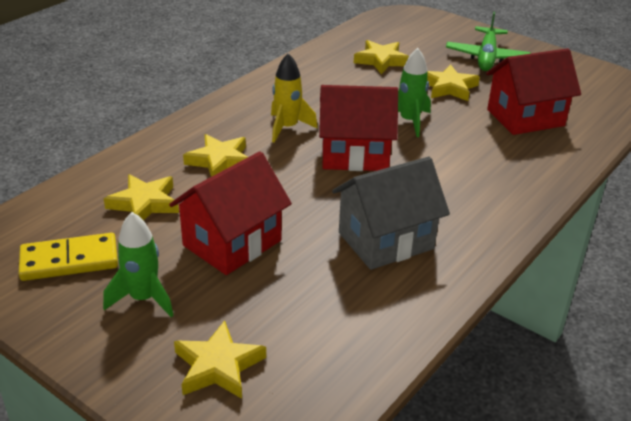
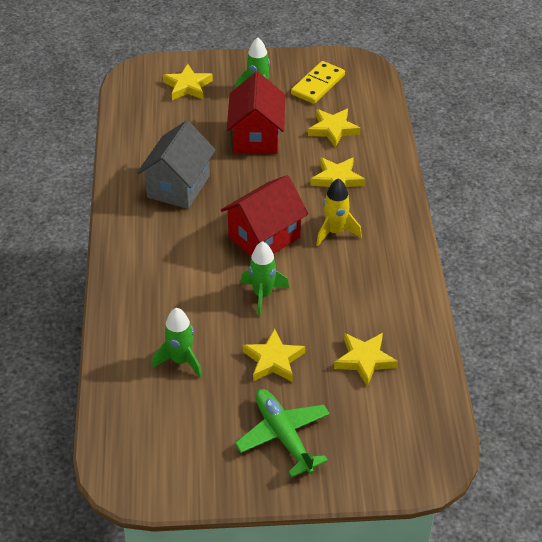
camera: 140 degrees right, 10 degrees up
(525, 118) = (181, 360): red house -> green rocket

